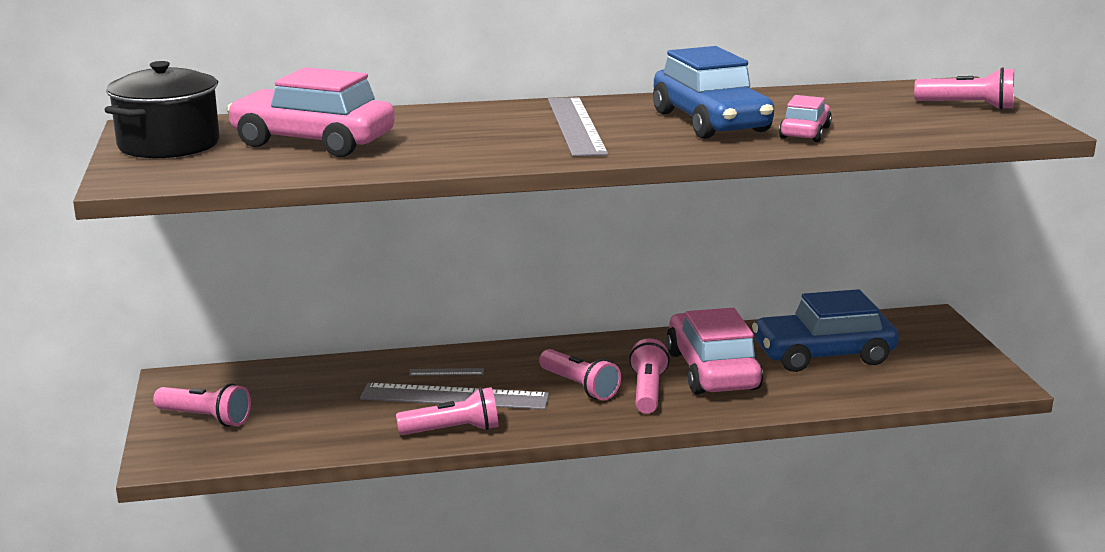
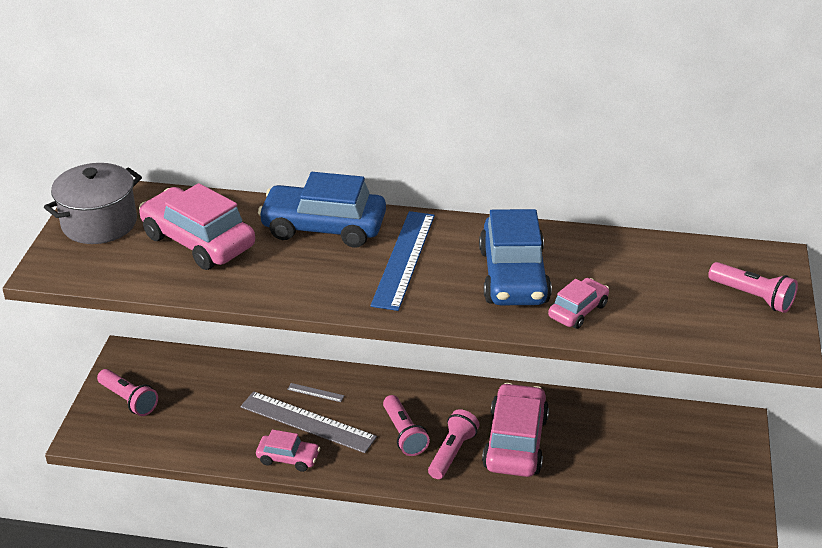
camera: 20 degrees right, 15 degrees up
(169, 144) = (99, 223): black pot -> grey pot
(453, 430) = (288, 458): pink flashlight -> pink car
(576, 126) = (404, 259): grey ruler -> blue ruler
(823, 355) = (616, 446): blue car -> blue car (324, 227)

